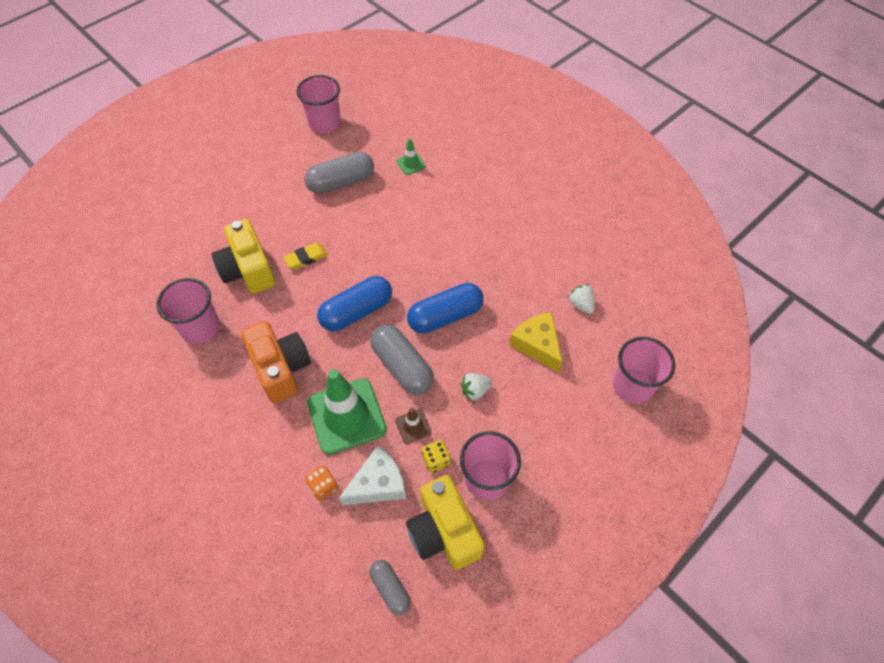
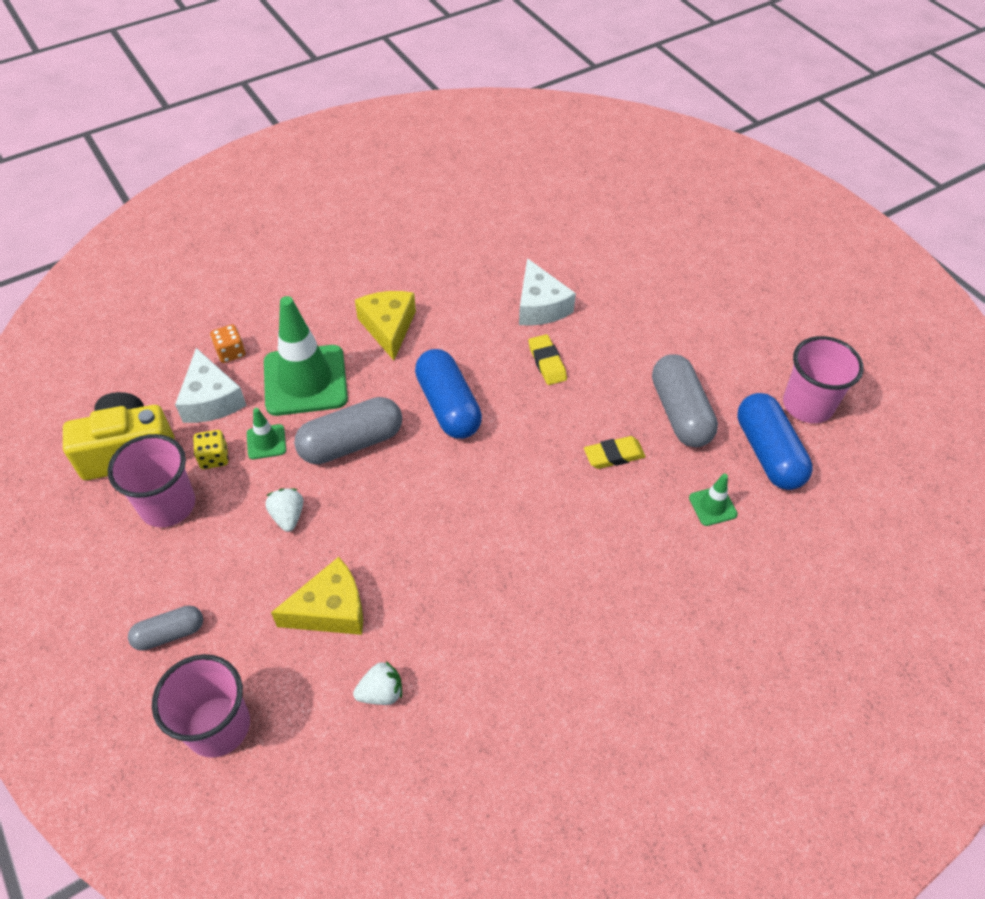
camera: 100 degrees right, 5 degrees down
(200, 327) = (466, 263): pink cup -> none
(248, 270) = (540, 306): yellow camera -> white cheese
(281, 369) = (388, 328): orange camera -> yellow cheese
(382, 213) = (614, 455): none -> yellow eraser
(390, 588) = (96, 396): grey capsule -> grey capsule (169, 634)
(413, 426) = (266, 442): brown traffic cone -> green traffic cone
(445, 316) = (413, 503): blue capsule -> blue capsule (767, 453)

